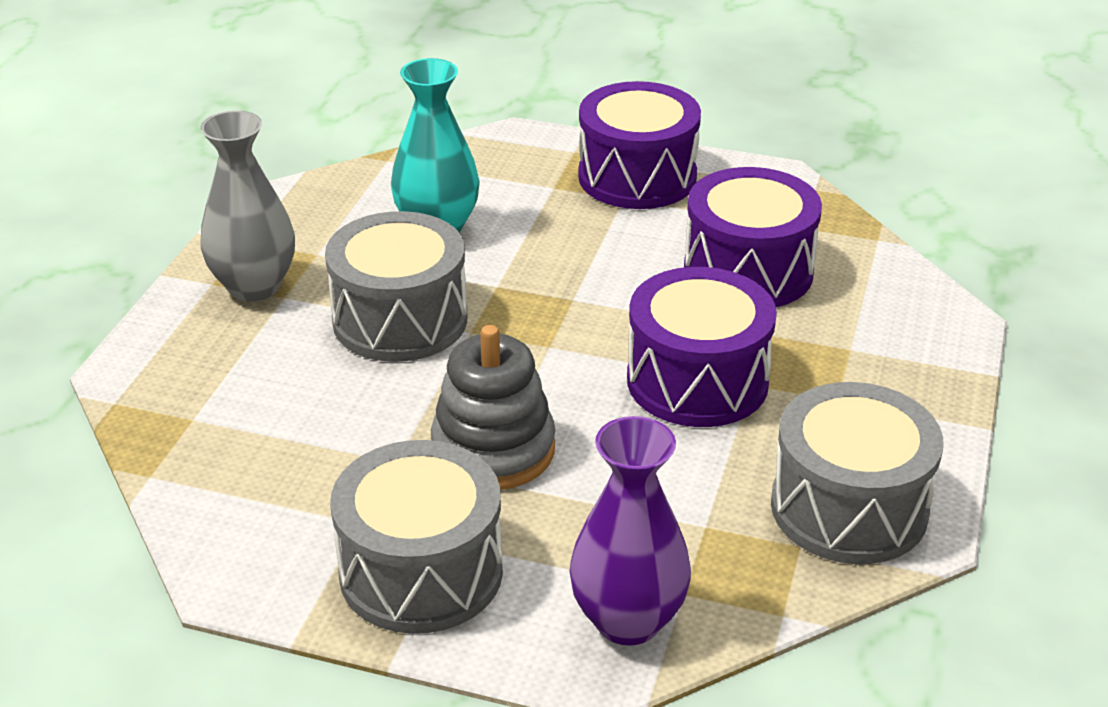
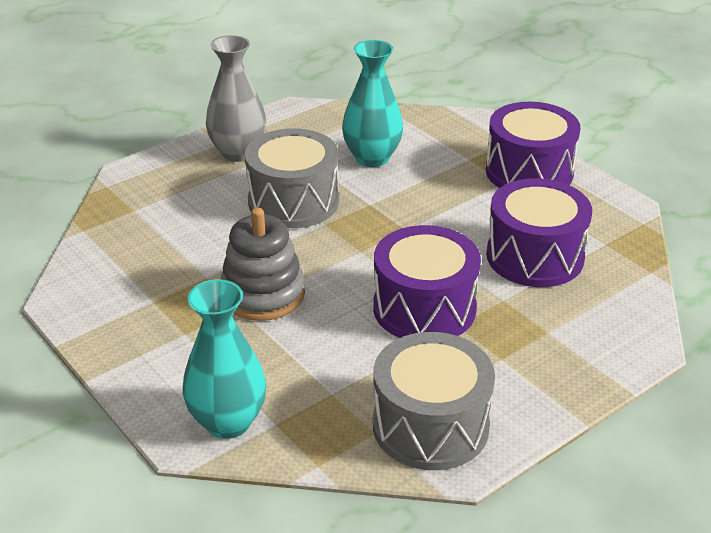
camera: 35 degrees right, 0 degrees up
(421, 572) = (153, 341): grey drum -> none
(628, 620) = (228, 422): purple vase -> turquoise vase

